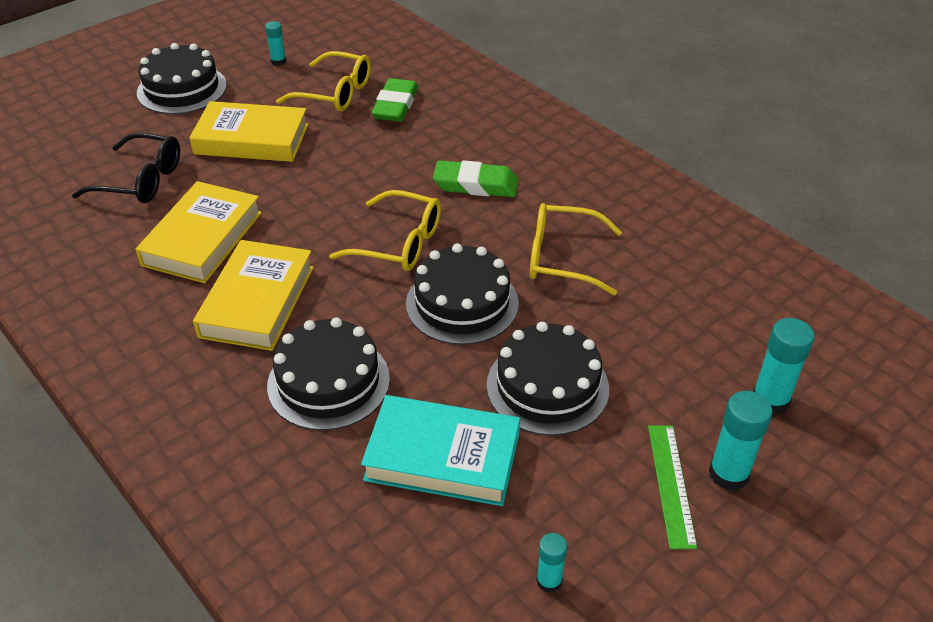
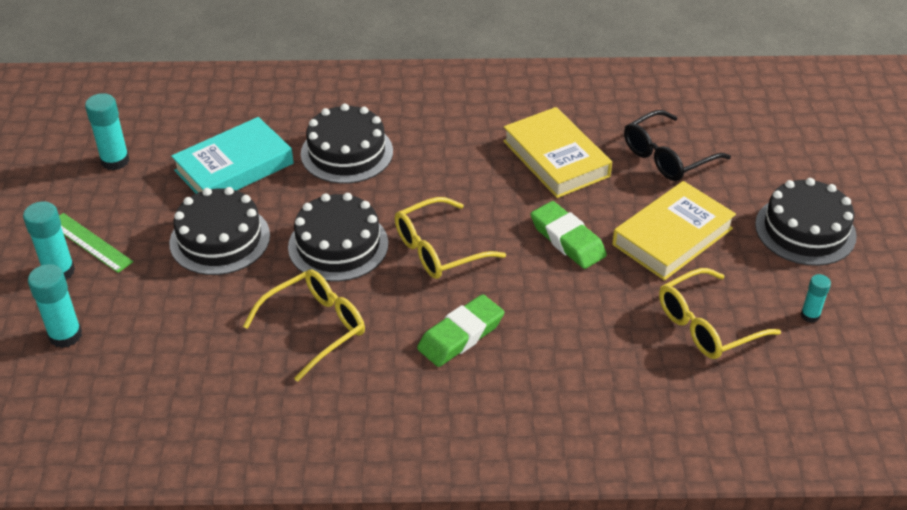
camera: 130 degrees right, 0 degrees up
(257, 301) = (456, 155): yellow book -> none
(395, 105) = (642, 355): green eraser -> green eraser (567, 240)
(549, 581) = (115, 161): turquoise glue stick -> turquoise glue stick, size x1.69

